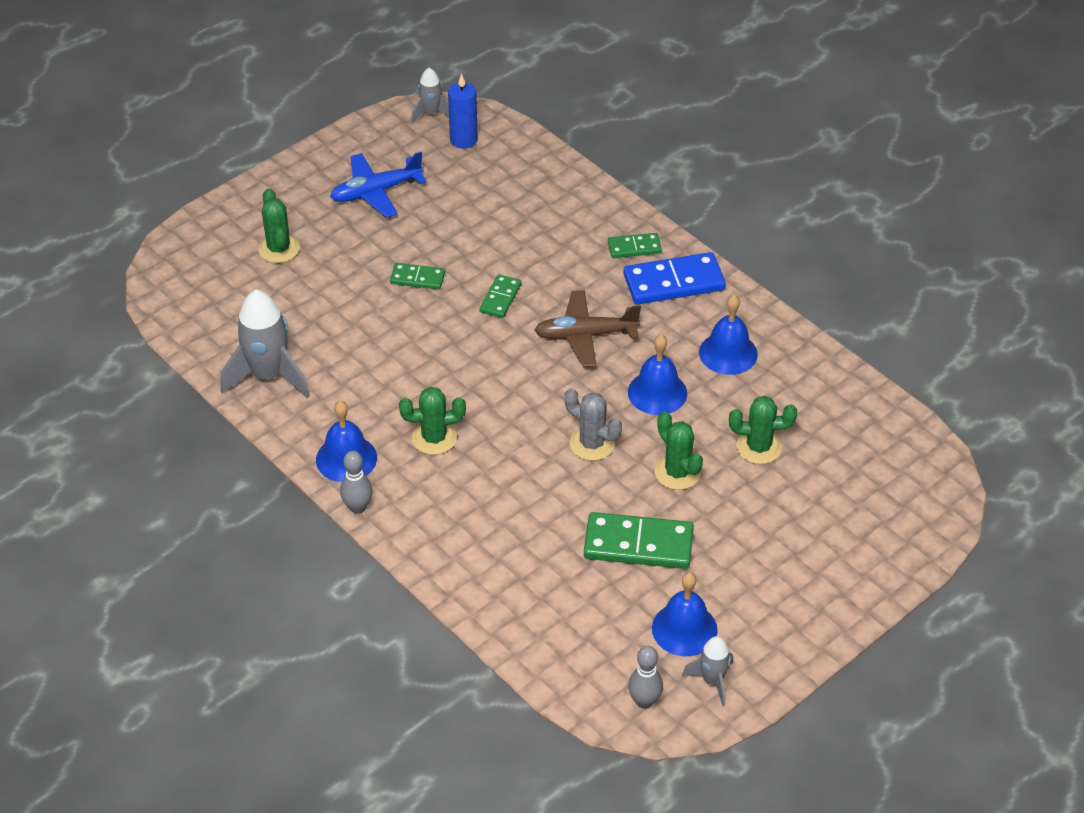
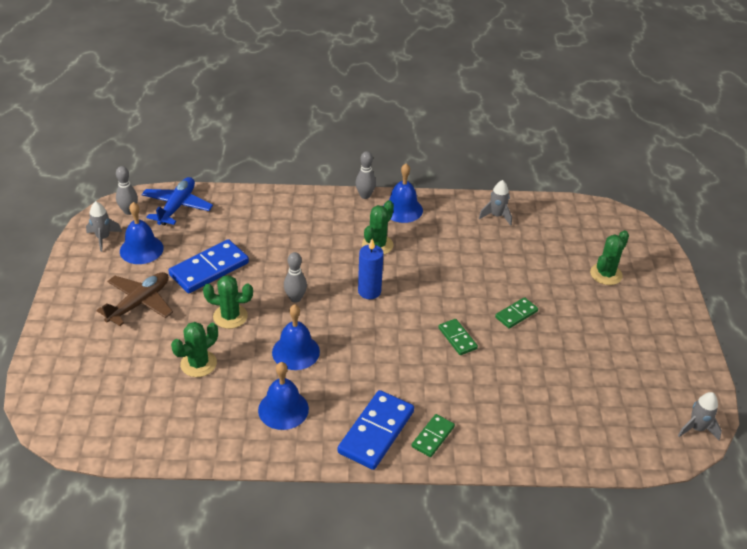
camera: 130 degrees right, 5 degrees down
(268, 376) = (496, 216): grey rocket -> grey rocket, size x0.54
(279, 249) = (606, 274): green cactus -> green cactus turned 75 degrees counterclockwise
(376, 192) = (625, 346): blue plane -> blue plane (177, 207)
(463, 140) = (647, 426): blue candle -> blue candle (369, 291)
(585, 335) = (380, 354): brown plane -> brown plane (139, 303)
(592, 444) = (295, 298): grey cactus -> grey bowling pin
(638, 544) = (209, 269): green domino -> blue domino

